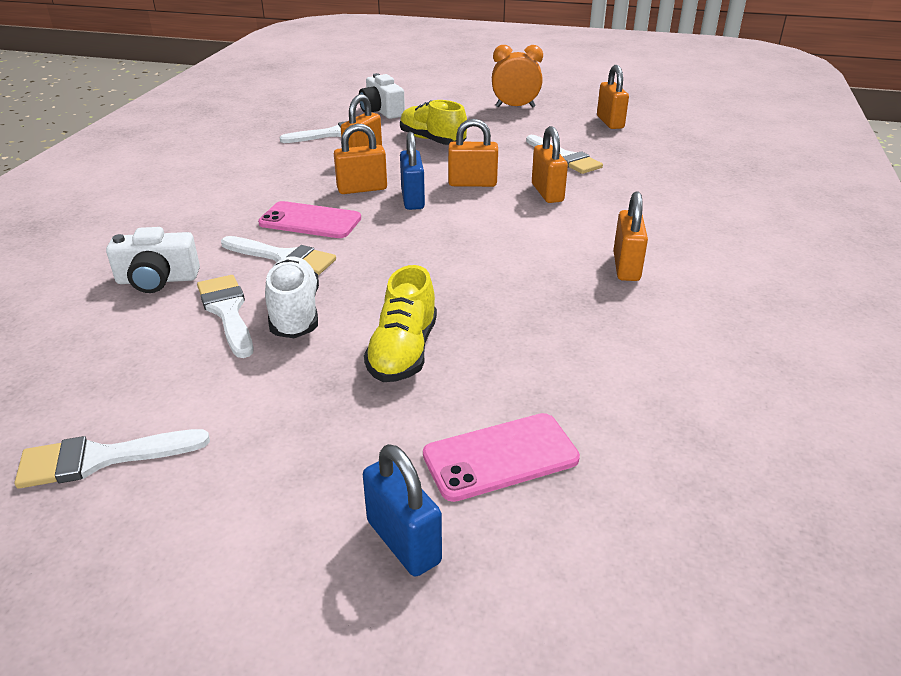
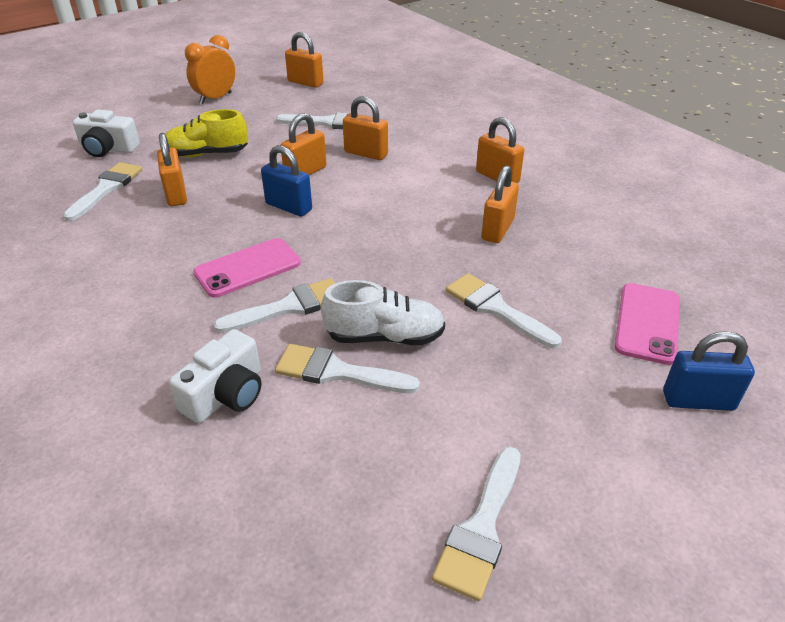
camera: 50 degrees left, 5 degrees up
(295, 313) = (384, 337): white shoe -> white shoe turned 150 degrees clockwise
(362, 189) = (233, 220): orange padlock -> orange padlock (497, 229)
(403, 352) = (496, 308): yellow shoe -> white brush

